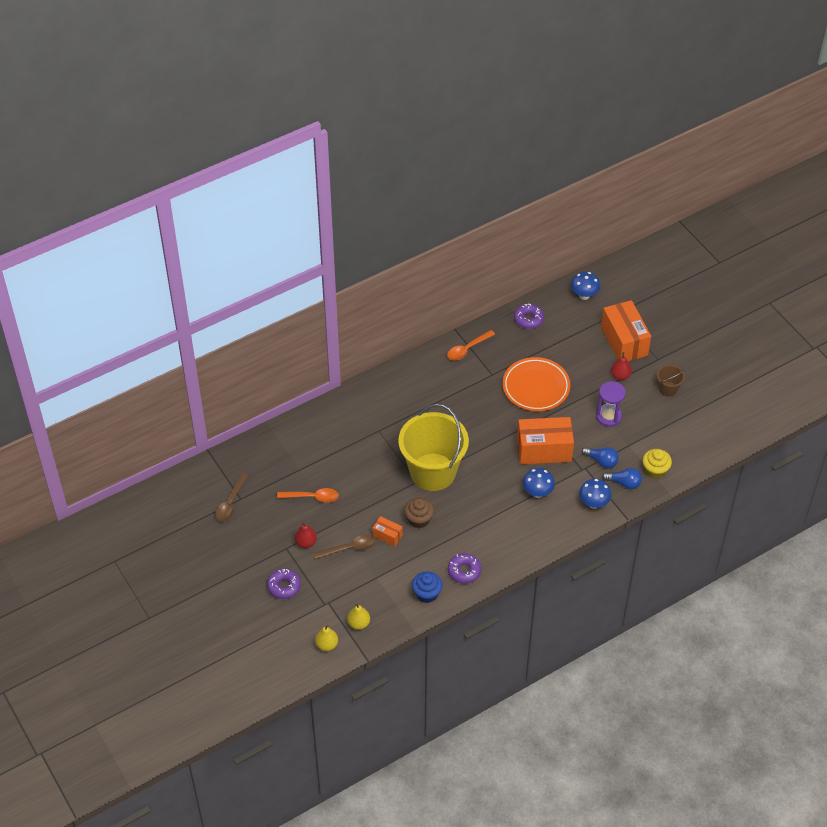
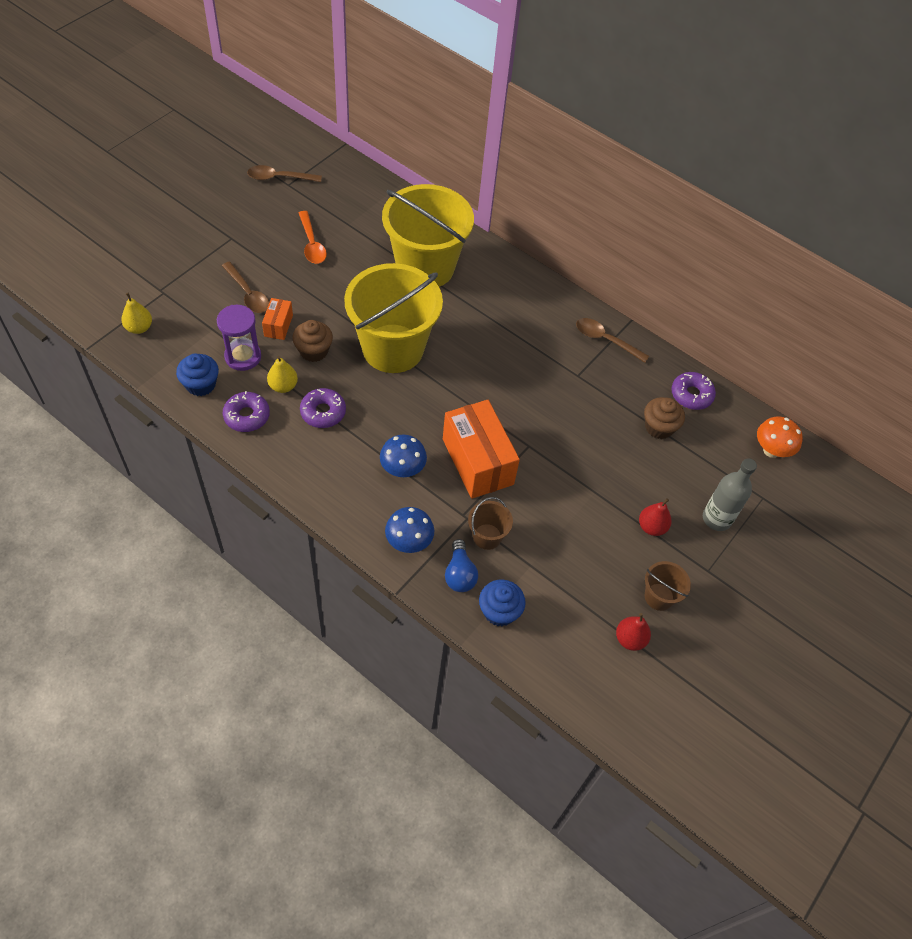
camera: 65 degrees right, 5 degrees up
(284, 586) = (176, 248): purple donut -> purple donut (323, 412)
(306, 542) = (244, 253): red pear -> red pear (630, 639)
(327, 645) = (101, 305): yellow pear -> yellow pear (283, 386)
(362, 433) = (425, 267): none -> yellow bucket
(467, 349) = (606, 340): orange spoon -> brown spoon
(536, 387) = (580, 428): orange plate -> none
(548, 345) = (659, 427): none -> brown cupcake
(584, 295) = (771, 450): blue mushroom -> orange mushroom
(601, 461) = (487, 536): blue light bulb -> brown bucket
(608, 416) = (571, 528): purple hourglass -> purple hourglass (243, 356)
(624, 341) = (716, 518): orange box -> grey bottle
(655, 470) = (499, 611): yellow cupcake -> blue cupcake

